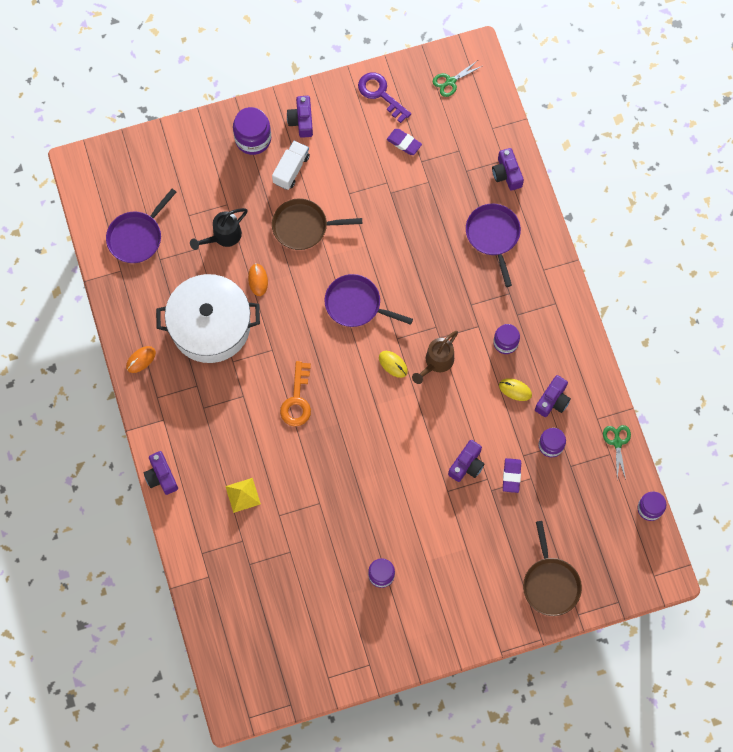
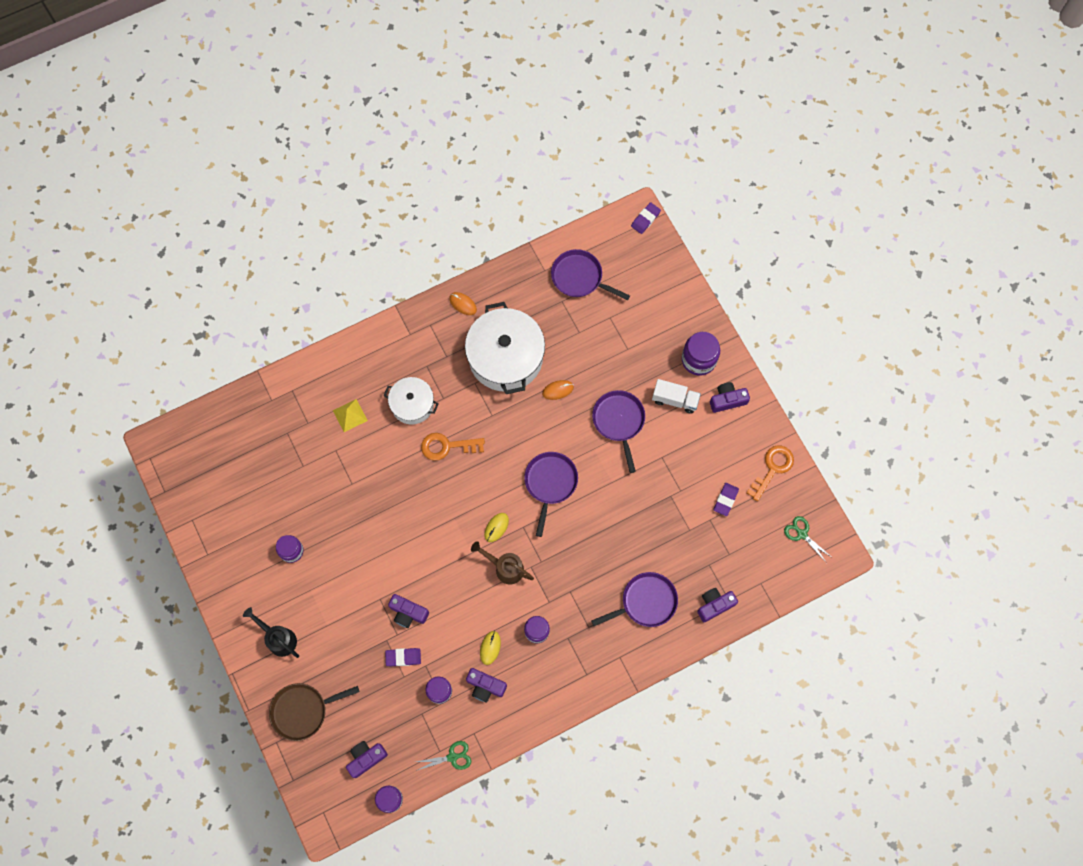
camera: 80 degrees right, 0 degrees up
(86, 160) = (645, 219): none -> purple eraser
(161, 476) = (357, 343): purple camera -> purple camera (366, 758)
(223, 236) = (595, 352): black watering can -> black watering can (279, 639)
(243, 428) = (412, 404): none -> white pot
(303, 227) = (619, 421): brown pan -> purple pan
(380, 94) = (772, 469): purple key -> orange key

